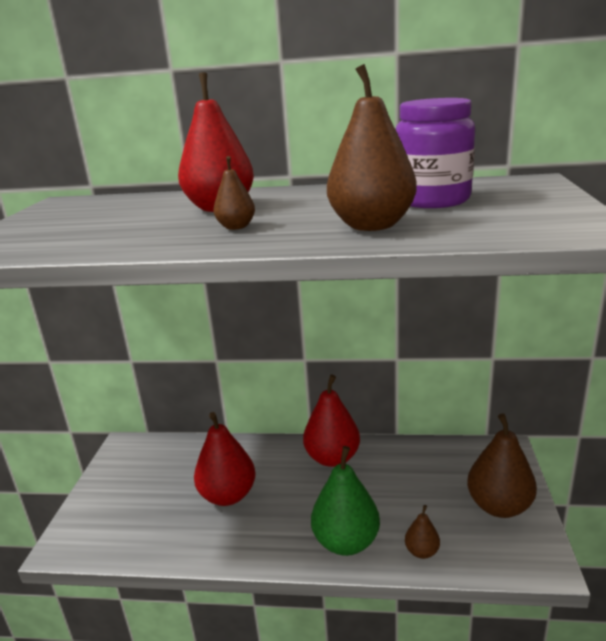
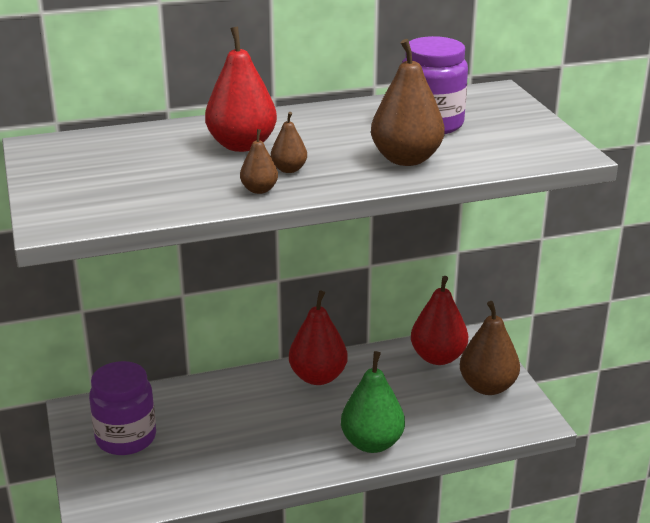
camera: 25 degrees left, 5 degrees up
(139, 479) = (126, 438): none -> purple jar
(228, 495) = (234, 431): red pear -> red pear (438, 357)
(422, 551) = (439, 435): brown pear -> brown pear (259, 190)

